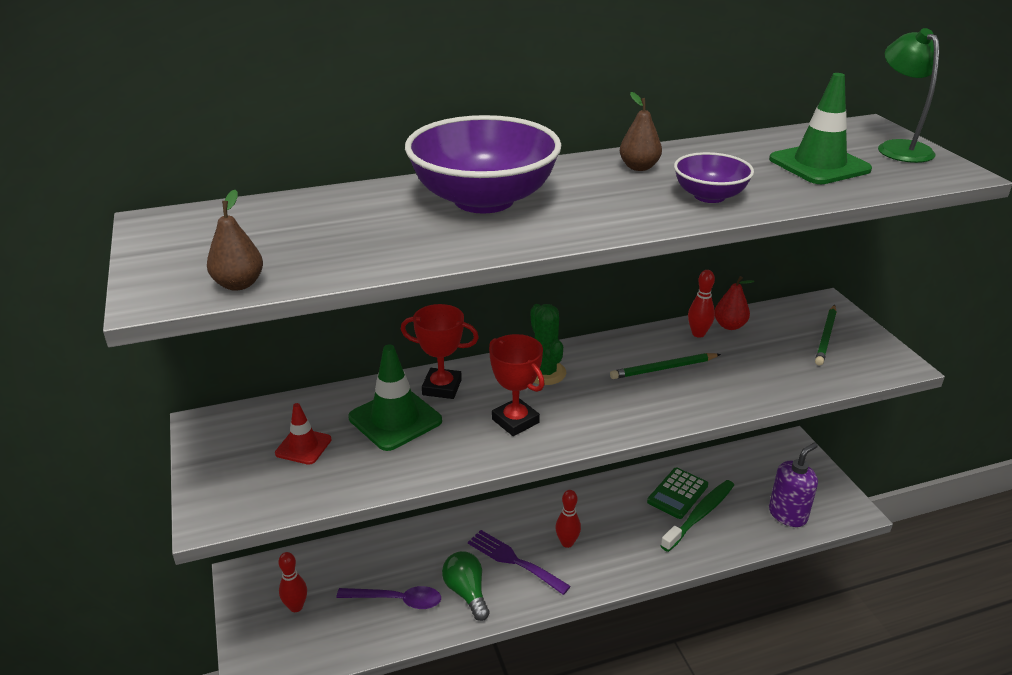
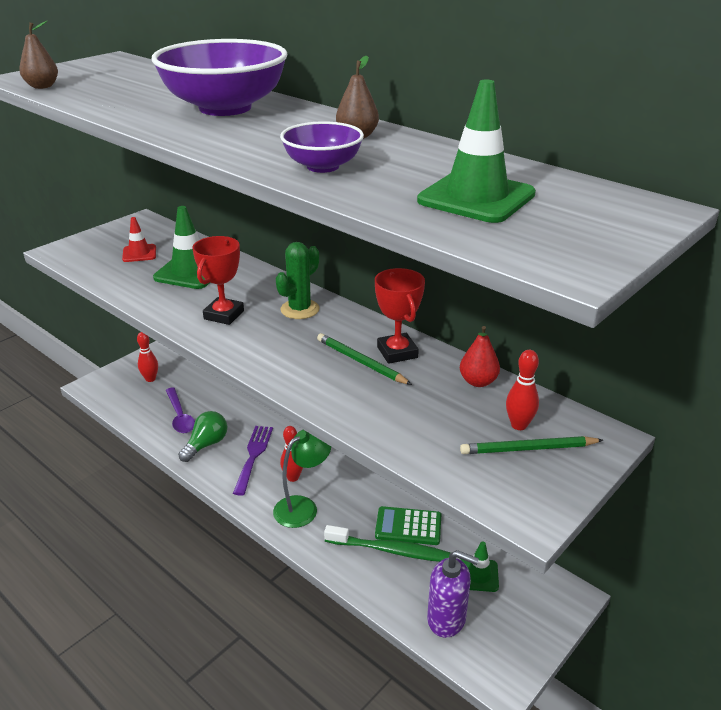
camera: 60 degrees right, 0 degrees up
(442, 387) = (242, 276): red trophy -> red trophy (397, 352)
(698, 334) = (441, 367): red bowling pin -> red bowling pin (519, 425)
(751, 478) = (478, 575): none -> green traffic cone
(898, 148) = (604, 230): green lamp -> green lamp (303, 507)

